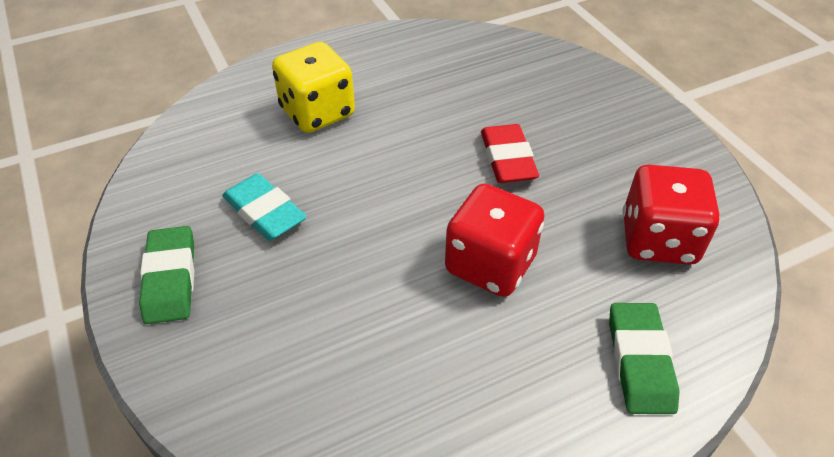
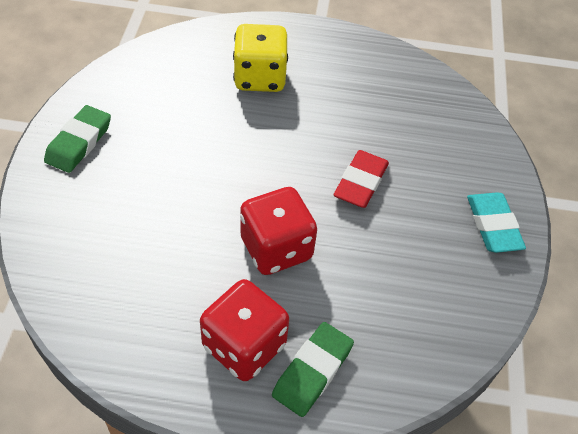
camera: 30 degrees right, 5 degrees up
(264, 212) = (167, 130): turquoise eraser -> turquoise eraser (493, 225)
(658, 240) = (412, 303): red dice -> red dice (244, 346)

